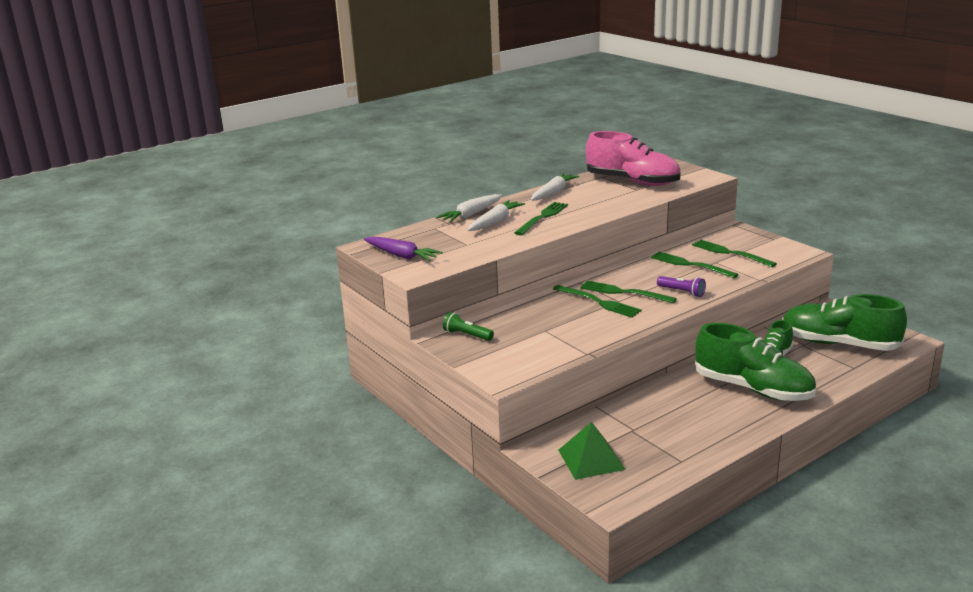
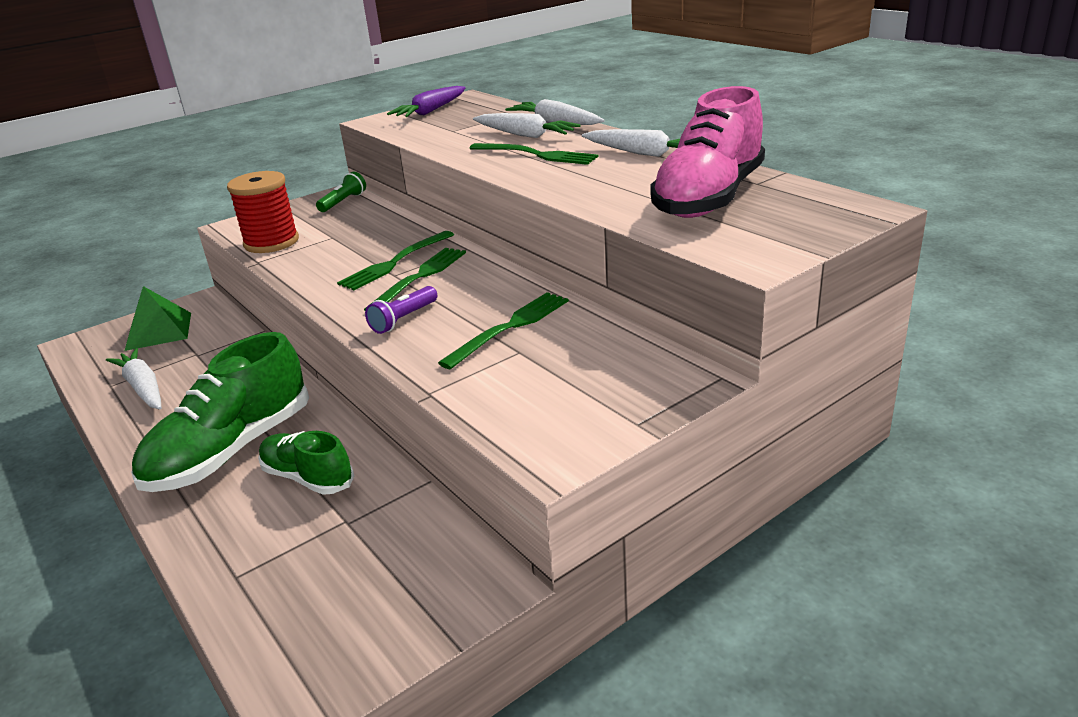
camera: 90 degrees right, 5 degrees up
(549, 354) = (271, 242): none -> red spool
(684, 443) = (143, 388): none -> white carrot
(729, 253) = (560, 366): green fork -> none
(838, 344) = (331, 570): green shoe -> none

